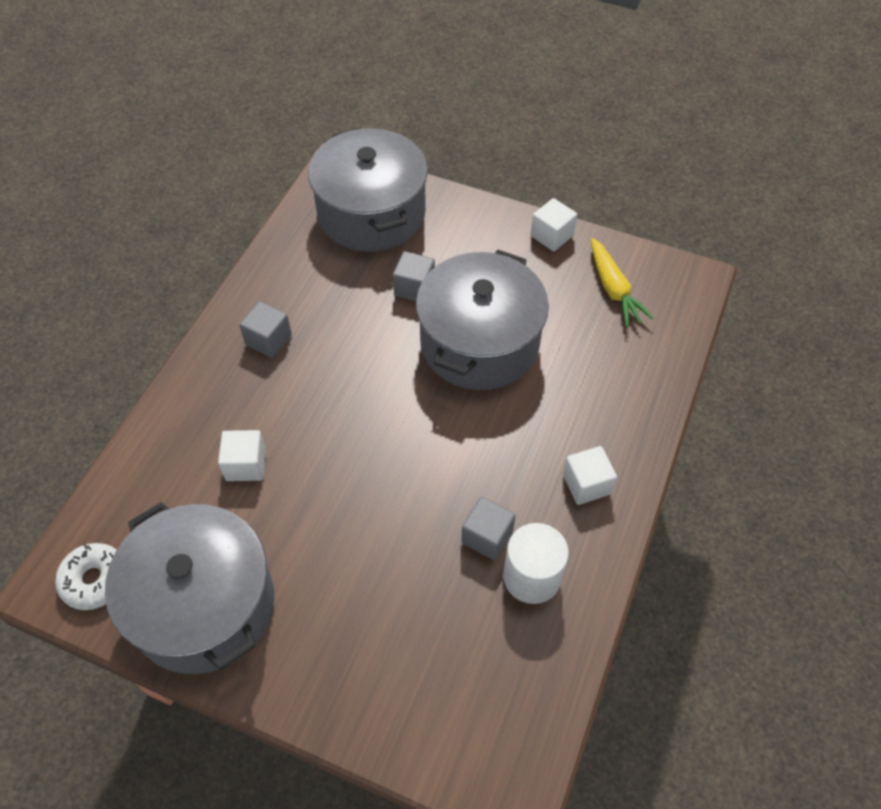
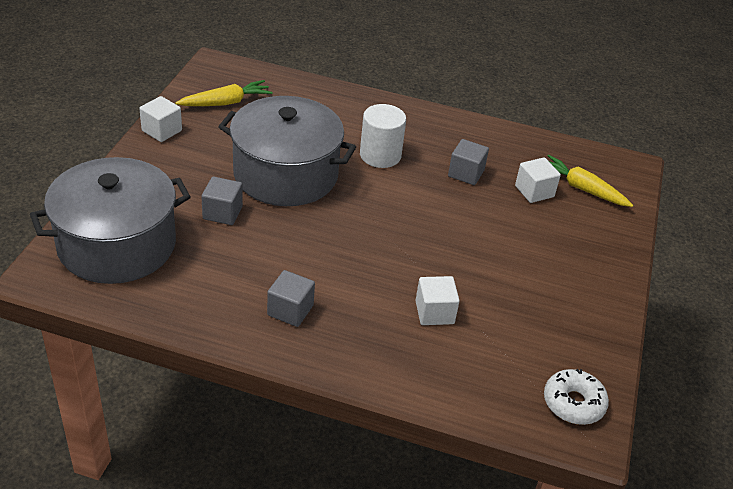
camera: 100 degrees left, 15 degrees down
(204, 605) = (569, 324): grey pot -> none
(456, 691) = (582, 188): none -> yellow carrot
(532, 577) = (490, 154): white cylinder -> white cylinder (380, 155)
(586, 484) = (412, 127): white cube -> white cube (534, 191)

